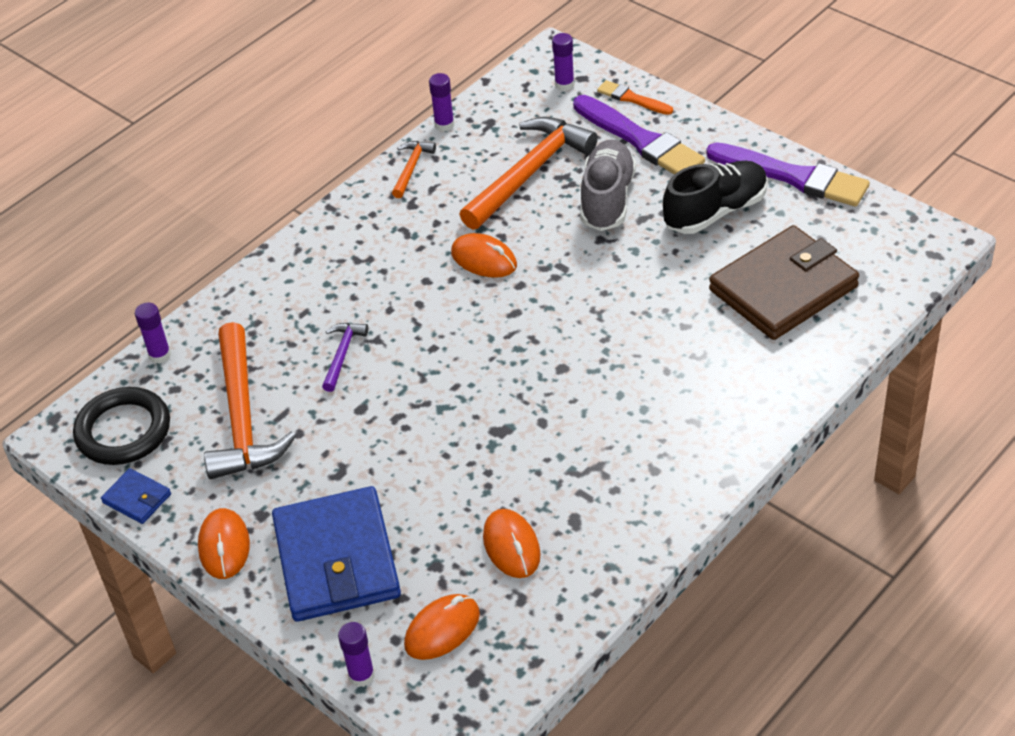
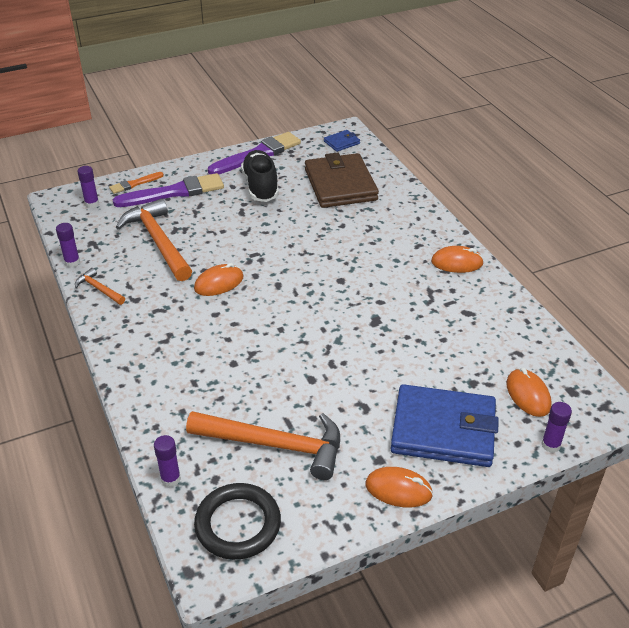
camera: 70 degrees left, 5 degrees down
(137, 498) = (318, 533): blue wallet -> blue wallet (342, 142)
(342, 354) = (253, 374): purple hammer -> none
(511, 546) = (474, 344): orange mouse -> orange mouse (457, 263)
(607, 199) = (212, 219): grey shoe -> none

